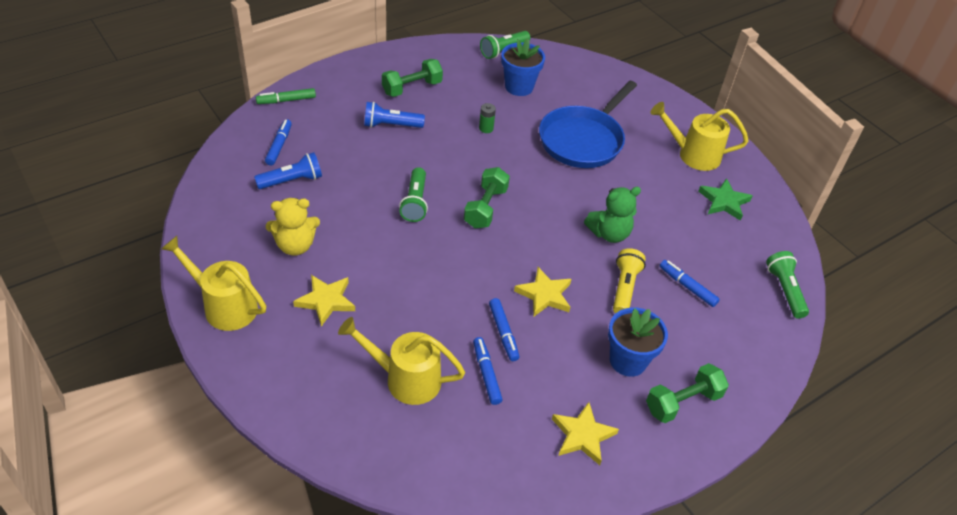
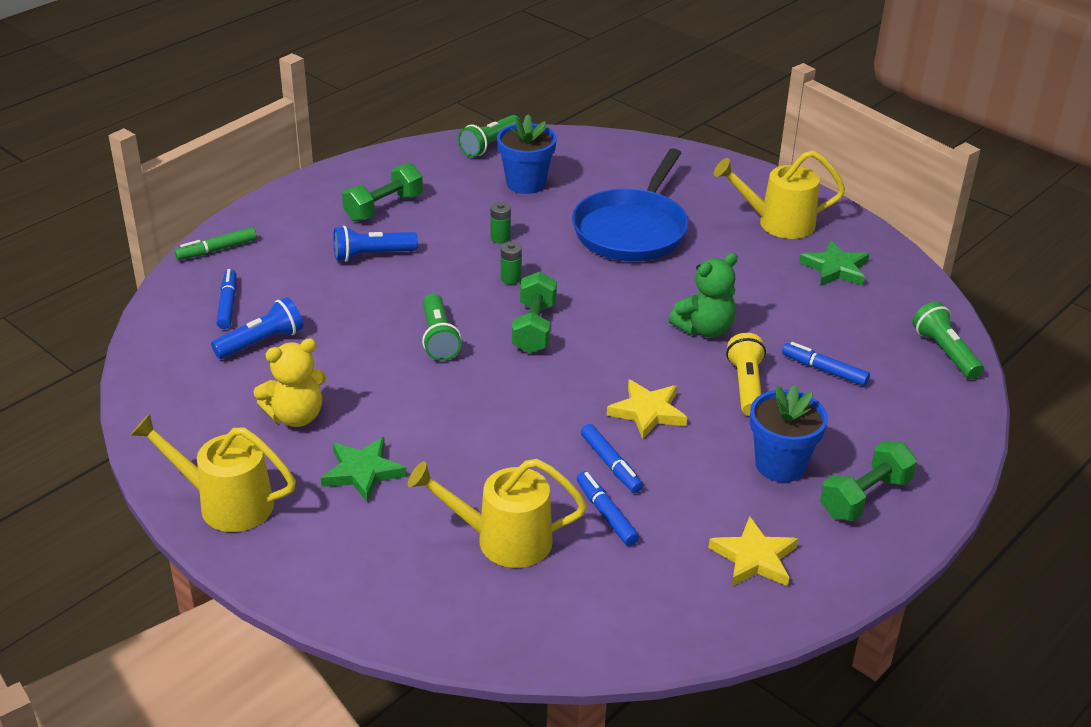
camera: 10 degrees left, 10 degrees down
(326, 301) = (362, 472): yellow star -> green star
(482, 163) = (511, 278): none -> green battery

